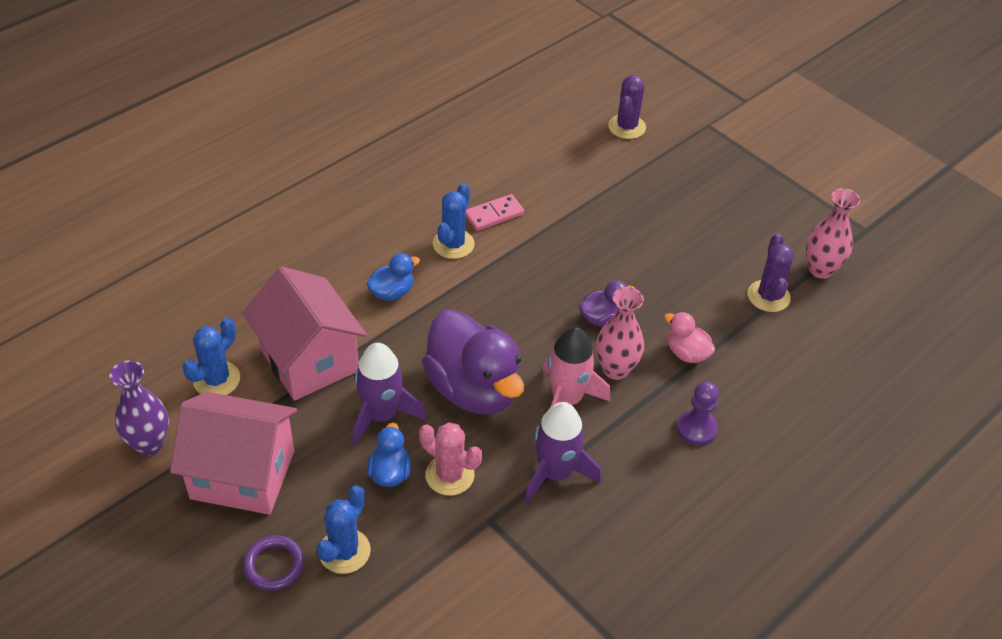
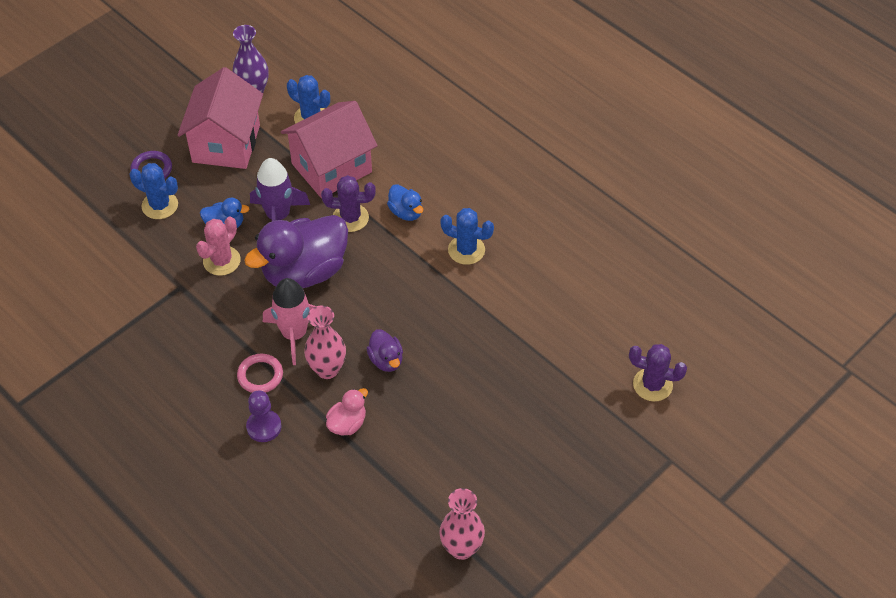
camera: 90 degrees right, 5 degrees up
(494, 214) = (507, 278): pink domino -> none
(555, 473) = (221, 327): purple rocket -> none
(626, 432) = (260, 375): none -> pink ring
(768, 296) = (421, 497): purple cactus -> purple cactus (350, 218)

